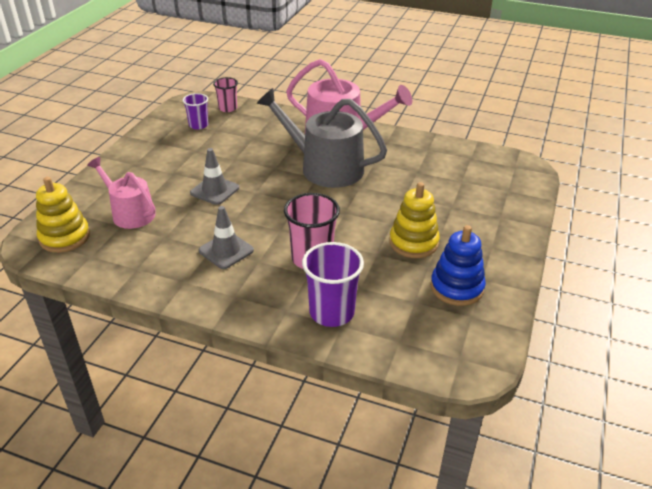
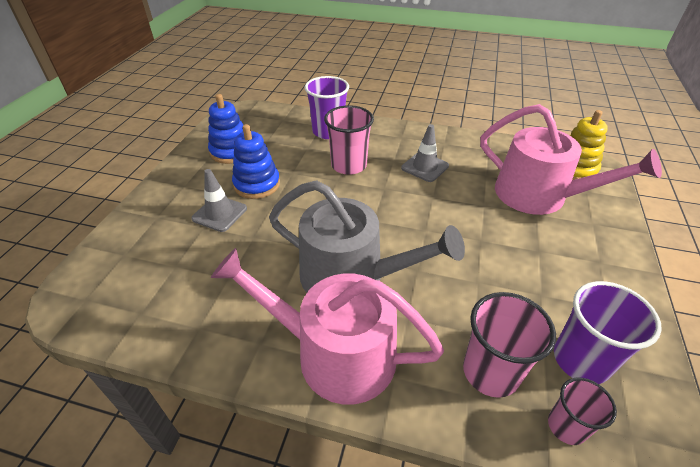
camera: 175 degrees right, 5 degrees up
(130, 213) = (539, 195): pink watering can -> pink watering can, size x1.62
(198, 125) = (581, 360): purple cup -> purple cup, size x1.64
(214, 190) = (472, 229): grey traffic cone -> grey traffic cone (219, 213)
(253, 124) = (490, 372): none -> pink cup
(413, 242) = (257, 184): yellow stacking toy -> blue stacking toy

